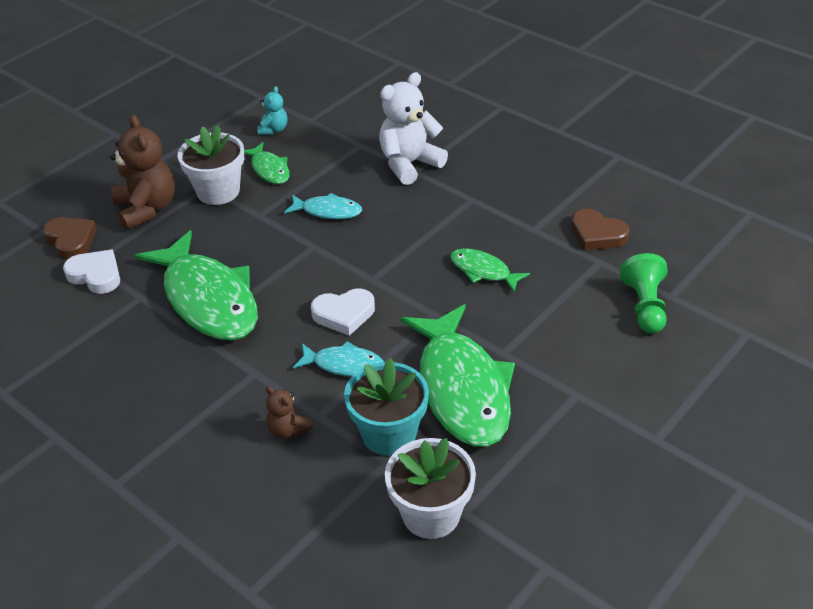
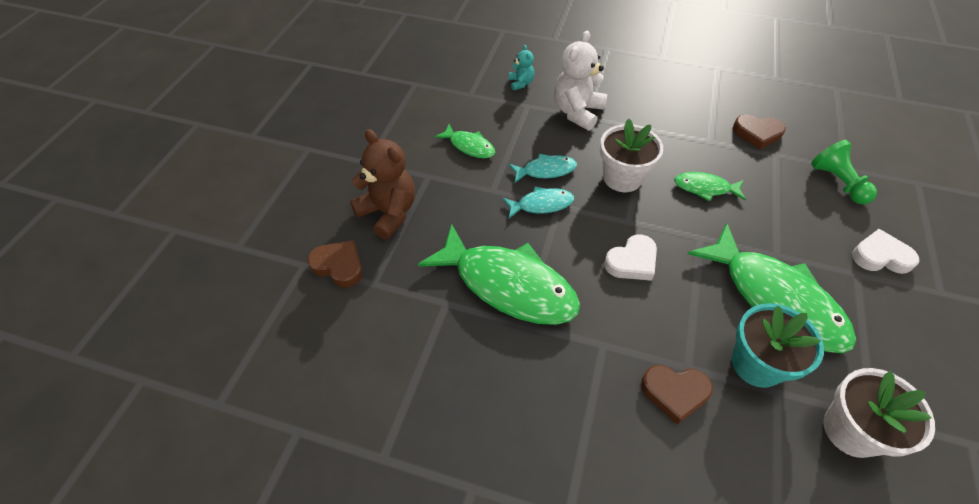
camera: 25 degrees left, 10 degrees up
(96, 275) = (387, 294): white heart -> white heart (880, 256)
(218, 191) = (440, 178): white flower pot -> white flower pot (622, 178)
(273, 129) = (446, 110): turquoise teddy bear -> turquoise teddy bear (521, 83)
(288, 430) = (674, 393): brown teddy bear -> brown heart
(344, 364) = (669, 310): turquoise fish -> turquoise fish (541, 204)

